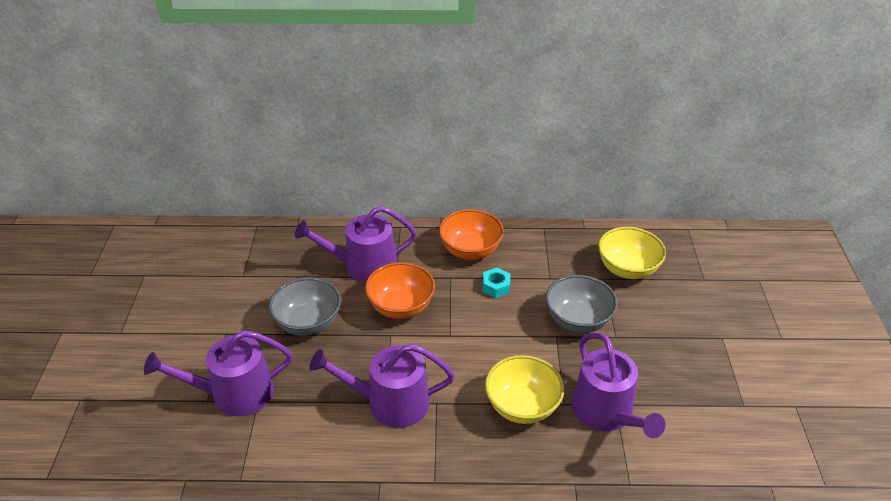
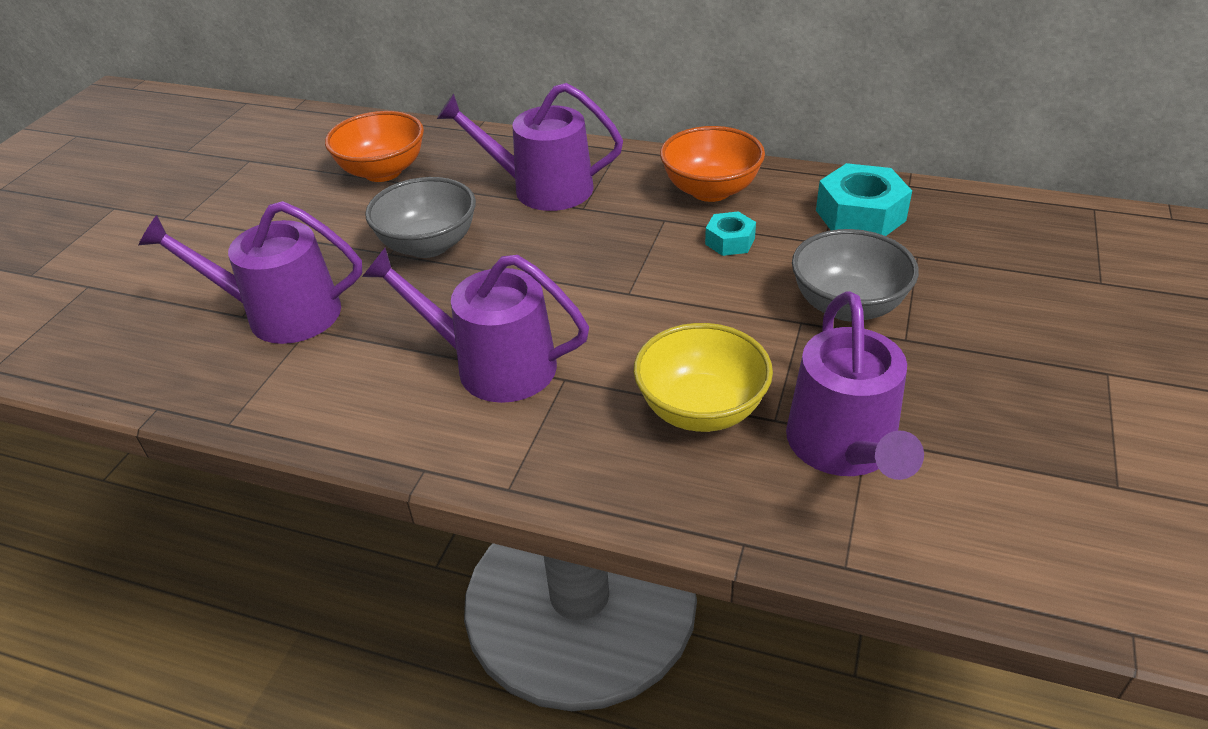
camera: 20 degrees right, 0 degrees up
(401, 307) = (571, 245): orange bowl -> orange bowl (383, 171)
(564, 255) = (860, 215): none -> turquoise nut
(627, 269) = (963, 249): yellow bowl -> none

